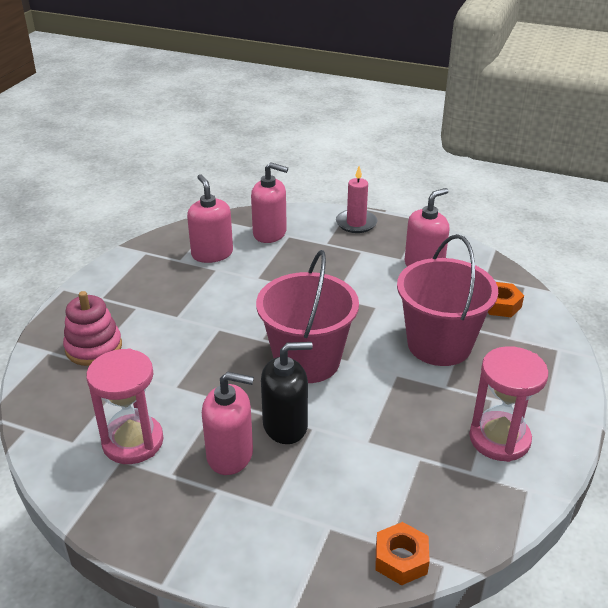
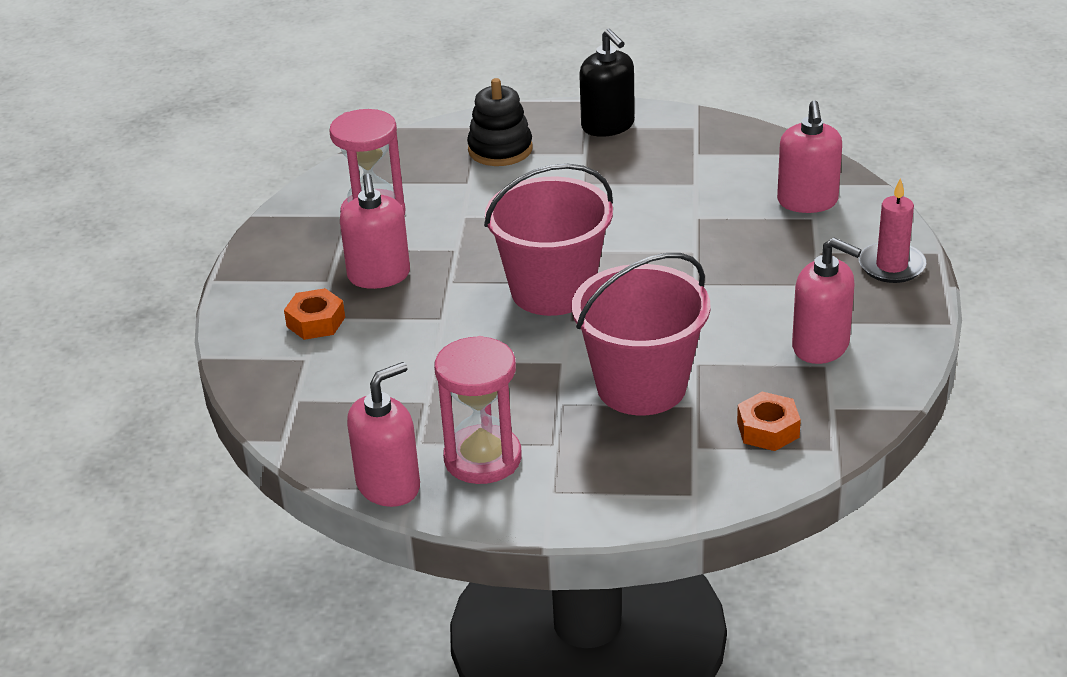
camera: 75 degrees right, 0 degrees up
(94, 347) = (500, 149): pink stacking toy -> black stacking toy
(212, 254) = (726, 171): pink soap dispenser -> pink soap dispenser (388, 486)
(285, 425) = (436, 300): black soap dispenser -> black soap dispenser (608, 126)
(401, 559) = (279, 411): orange nut -> orange nut (316, 322)

